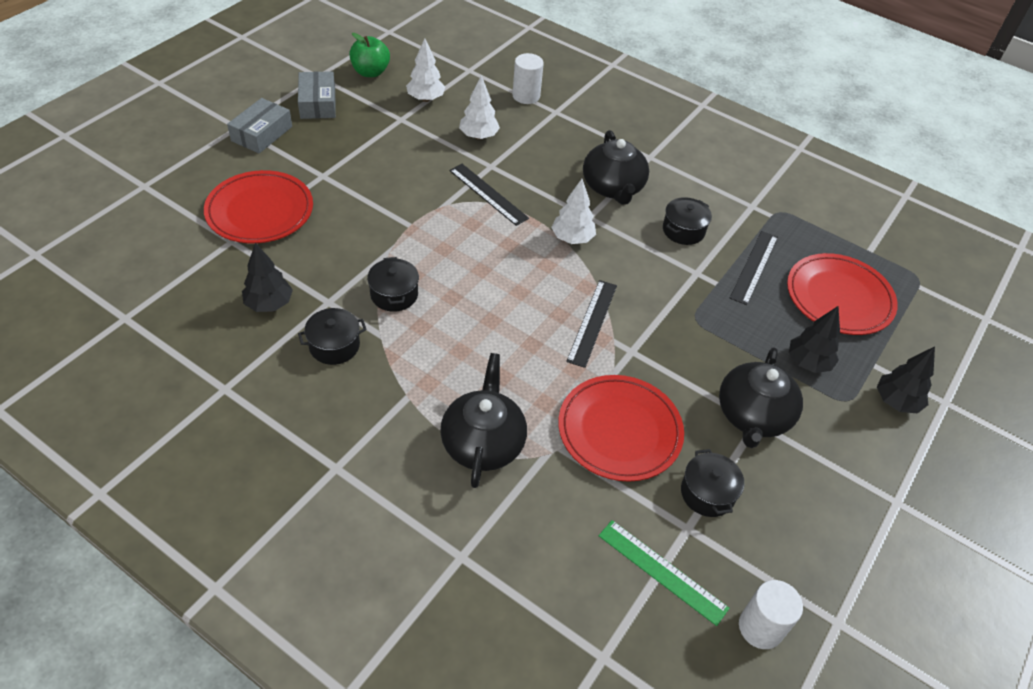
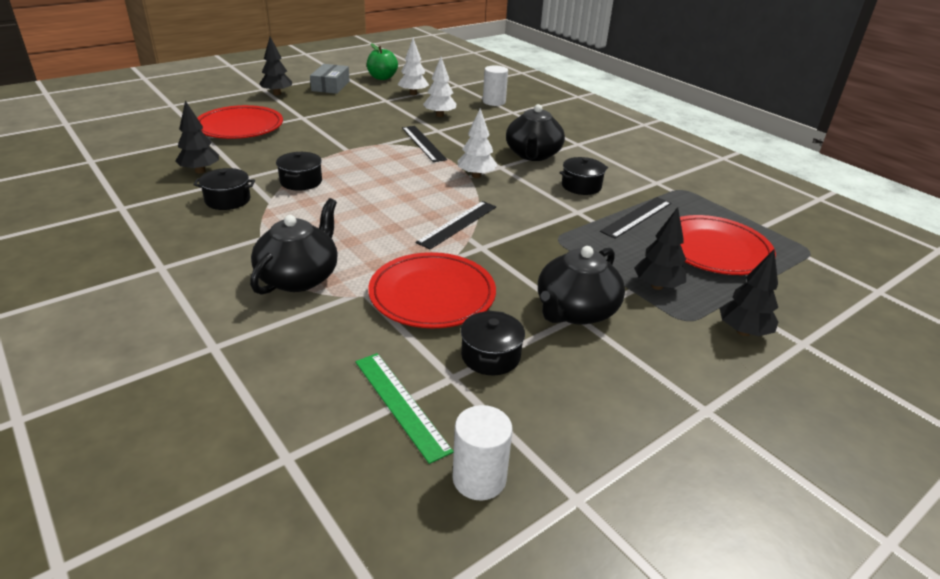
camera: 20 degrees right, 15 degrees down
(262, 133) = (277, 94): grey box -> black tree

